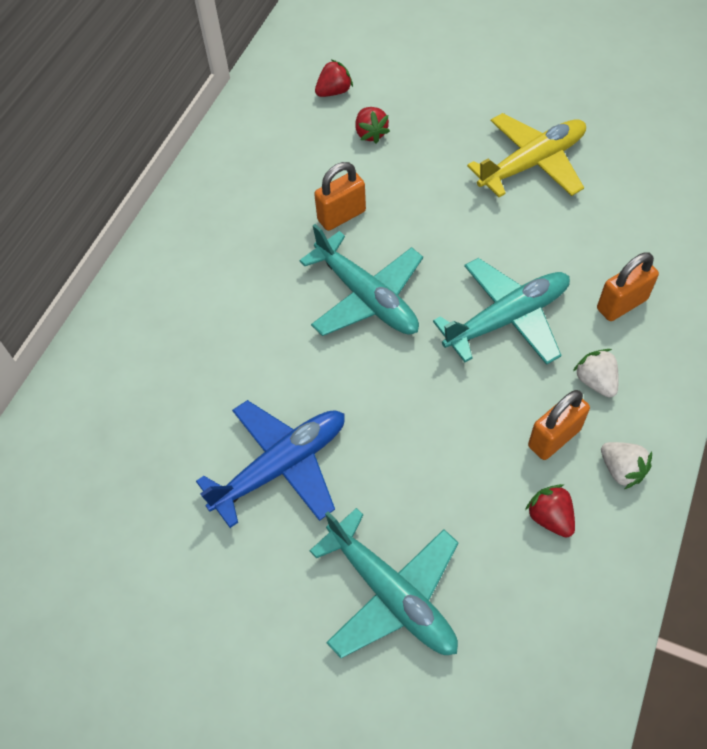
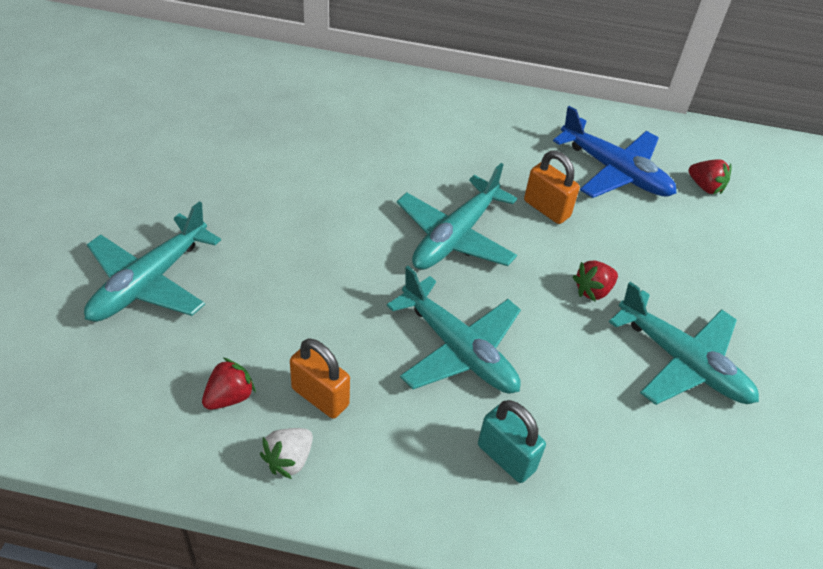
camera: 70 degrees right, 10 degrees down
(281, 466) = (266, 198): blue plane -> blue plane (615, 171)
(370, 133) = (662, 220): red strawberry -> red strawberry (593, 290)
(532, 163) = (682, 362): yellow plane -> turquoise plane
(595, 381) = (396, 433): white strawberry -> none
(621, 304) = (506, 457): orange padlock -> turquoise padlock

